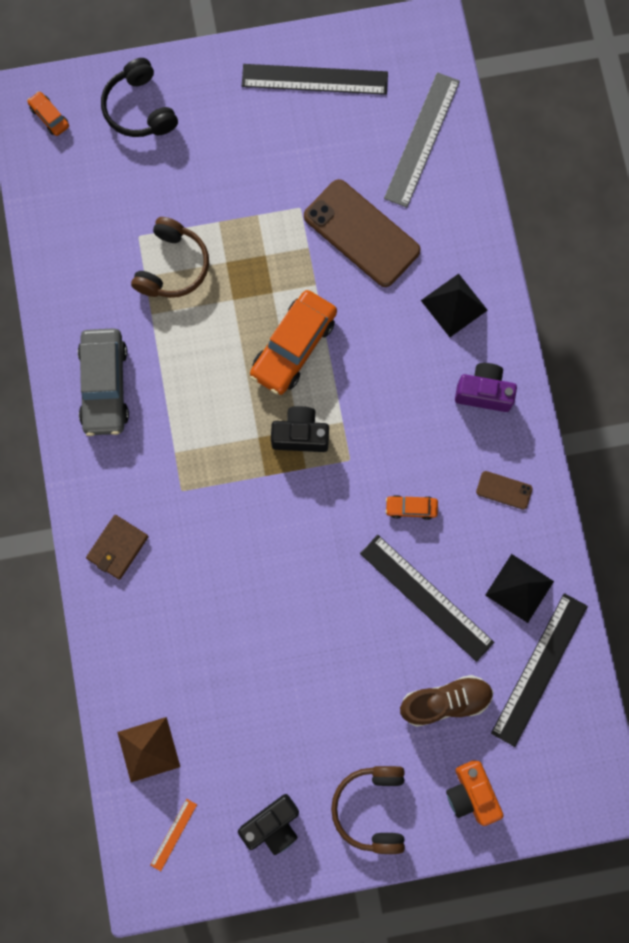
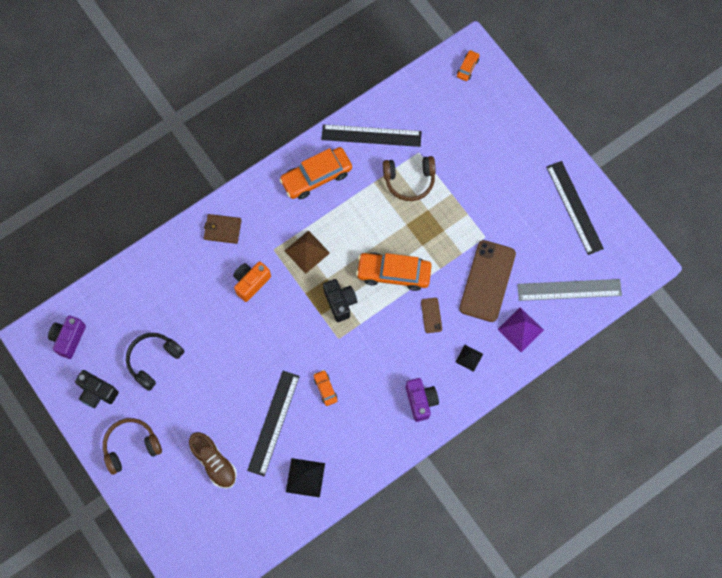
camera: 65 degrees right, 5 degrees down
(104, 386) = (316, 177): grey car -> orange car
(139, 109) = (499, 115): black headphones -> black headphones (153, 360)
(148, 749) = (112, 302): brown pyramid -> brown pyramid (307, 251)
(173, 834) = (69, 339): orange ruler -> purple camera
(446, 224) = (520, 329): none -> purple pyramid
(454, 305) = (469, 358): black pyramid -> black pyramid, size x0.62
(471, 793) = (164, 502): orange camera -> orange camera (251, 282)
(504, 490) = (363, 441): brown phone -> brown phone (431, 315)
(539, 669) = (259, 512): black ruler -> black ruler (371, 135)

